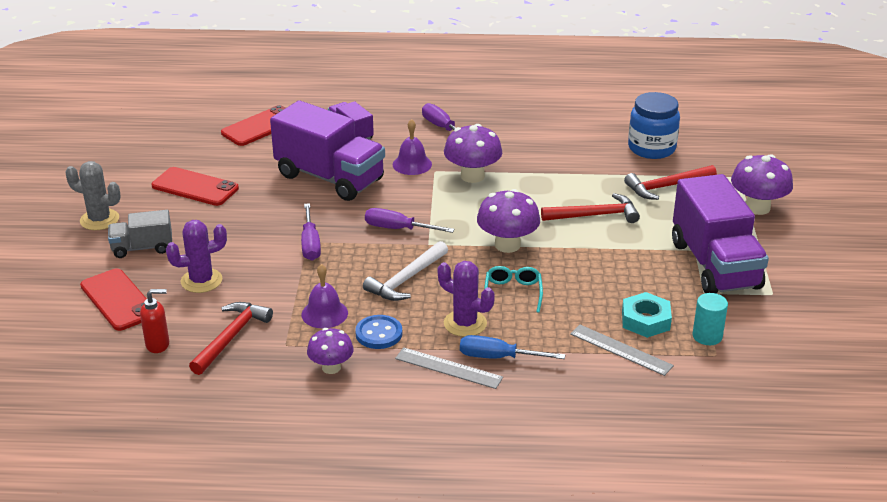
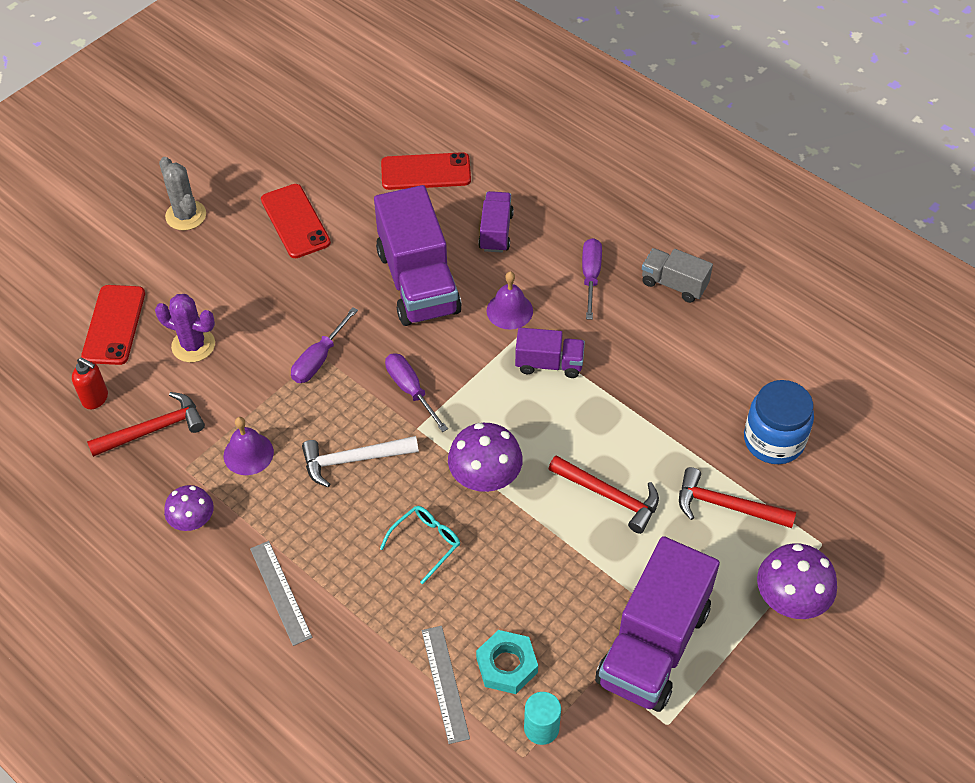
camera: 40 degrees right, 20 degrees up
(142, 248) = (186, 273): grey truck -> grey truck (674, 284)
(379, 334) = (266, 509): blue button -> none
(465, 323) = (347, 550): purple cactus -> none
(472, 176) = (549, 363): purple mushroom -> purple truck
(498, 357) = (332, 611): blue screwdriver -> none

